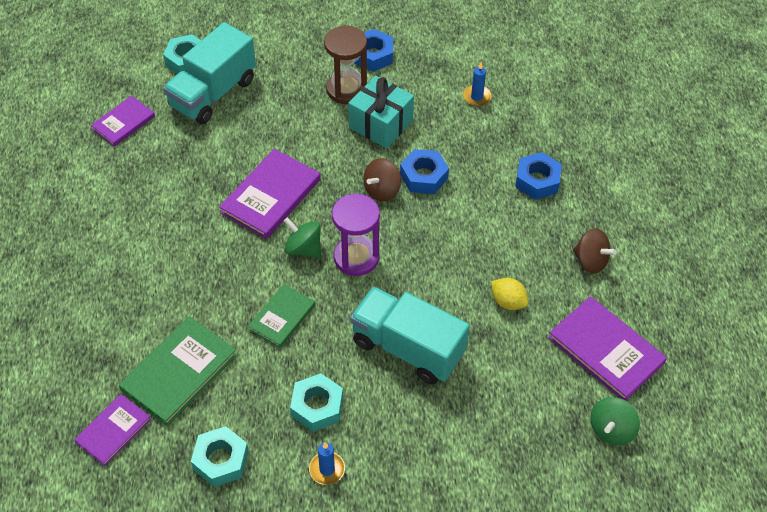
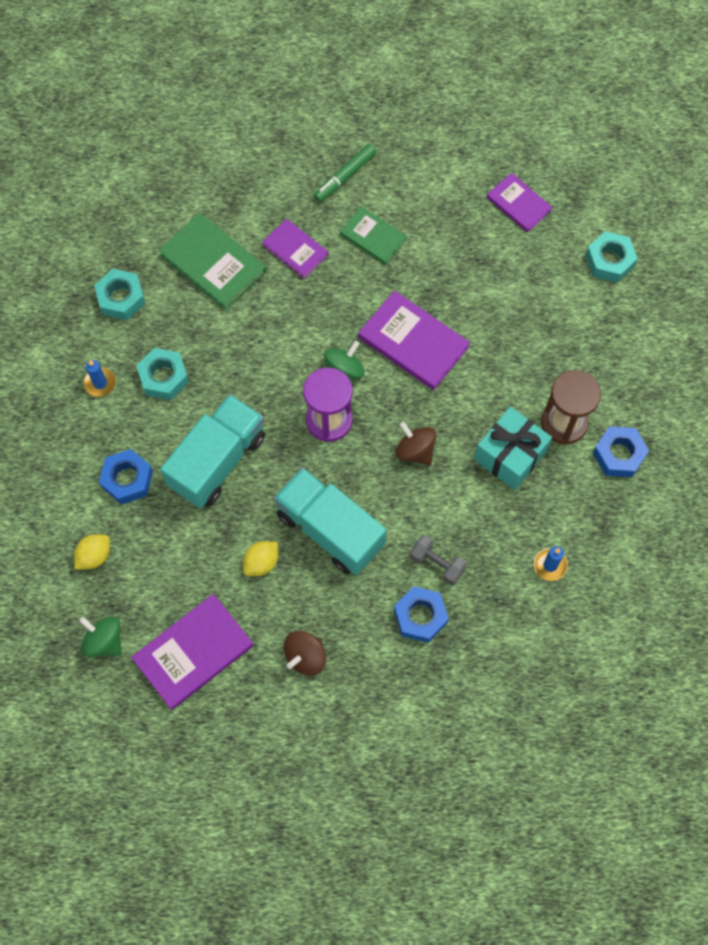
camera: 95 degrees right, 15 degrees up
(79, 260) = (345, 177): none -> green marker
(113, 431) = (161, 214): purple book -> purple book (295, 250)
(213, 93) = (559, 287): turquoise truck -> turquoise truck (330, 530)
(282, 317) = (264, 350): green book -> green book (373, 237)
(423, 176) = (432, 495): blue nut -> blue nut (127, 479)
(487, 171) = (437, 564): none -> grey dumbbell
(525, 450) = (94, 556): none -> yellow lemon

